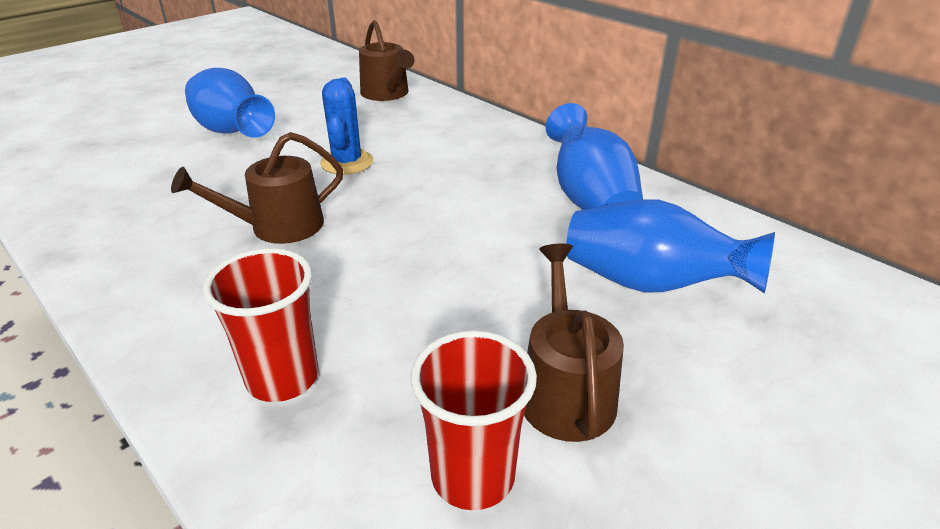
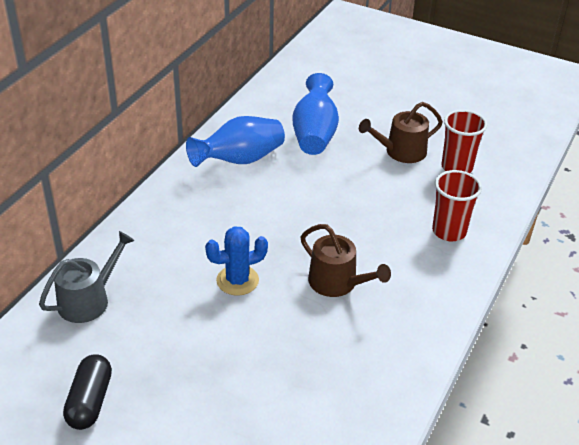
camera: 110 degrees left, 5 degrees up
(231, 132) = (210, 378): blue vase -> none
(270, 87) = (90, 401): none -> black capsule
(387, 94) = (88, 300): brown watering can -> grey watering can

